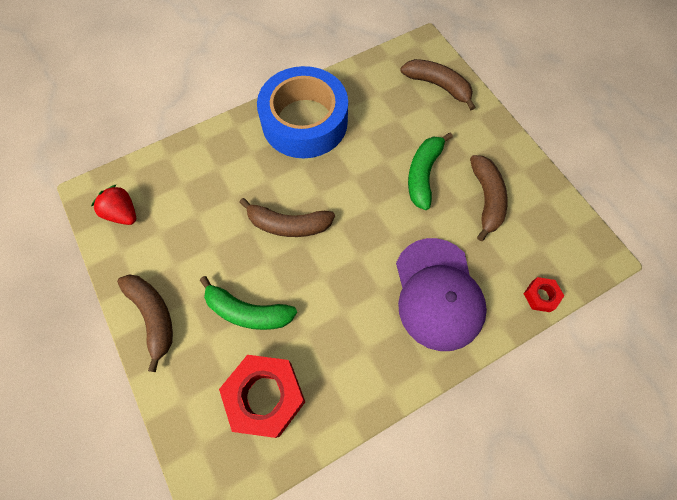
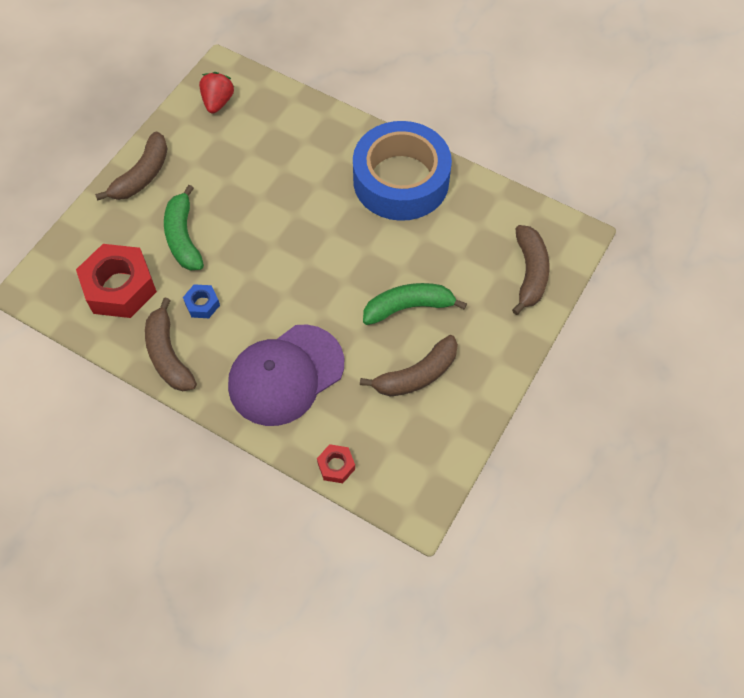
camera: 60 degrees right, 5 degrees down
(288, 224) = (282, 224): brown banana -> brown banana (168, 355)
(329, 329) = (202, 304): none -> blue nut

